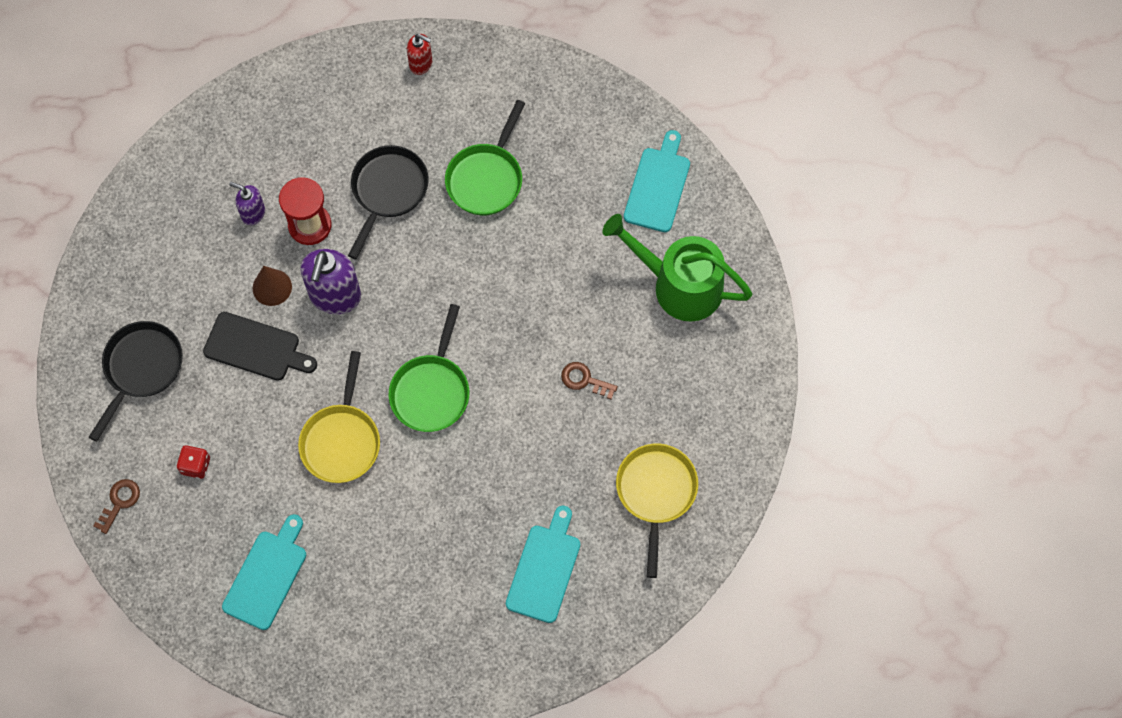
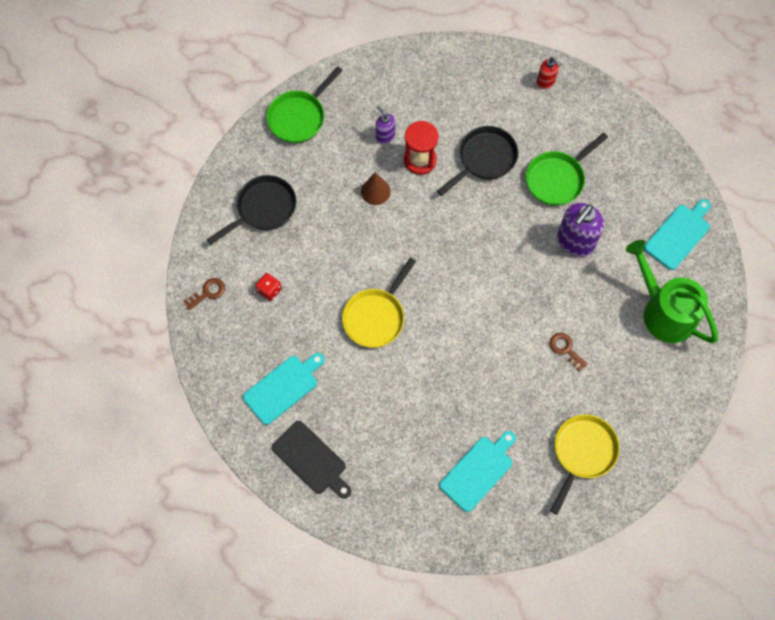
camera: 25 degrees right, 0 degrees up
(256, 347) = (346, 228): black cutting board -> black cutting board (311, 459)
(335, 296) = (415, 216): purple soap dispenser -> purple soap dispenser (575, 242)
(431, 391) = (453, 309): green pan -> green pan (299, 117)

